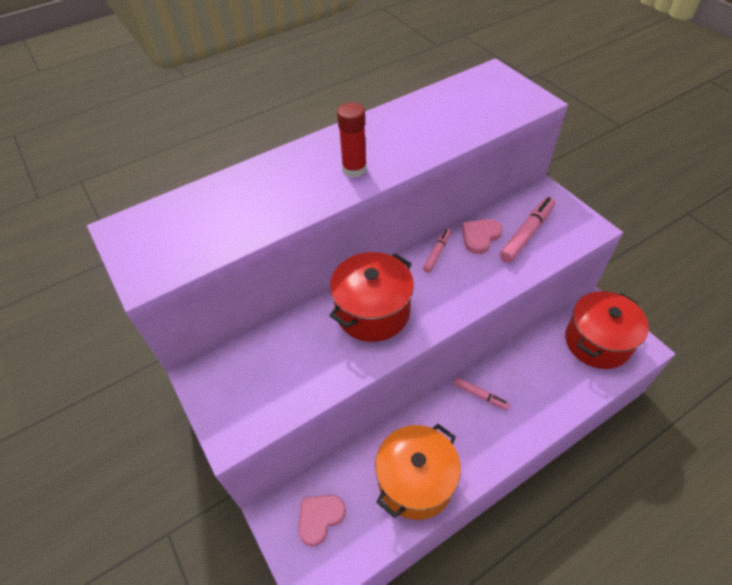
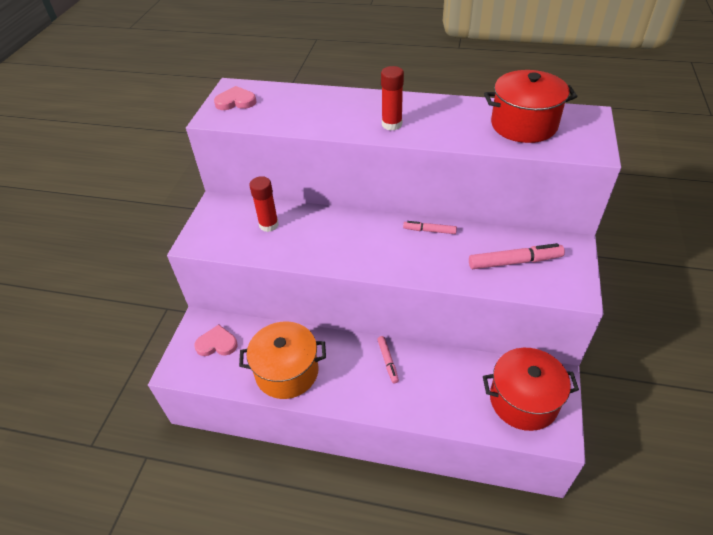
camera: 45 degrees right, 5 degrees down
(288, 354) = (269, 225): none -> red glue stick
(372, 311) = (343, 236): red pot -> red pot (524, 125)
(436, 253) = (430, 231): pink marker -> pink marker turned 150 degrees counterclockwise
(480, 237) = (475, 241): pink heart -> pink heart (236, 101)

